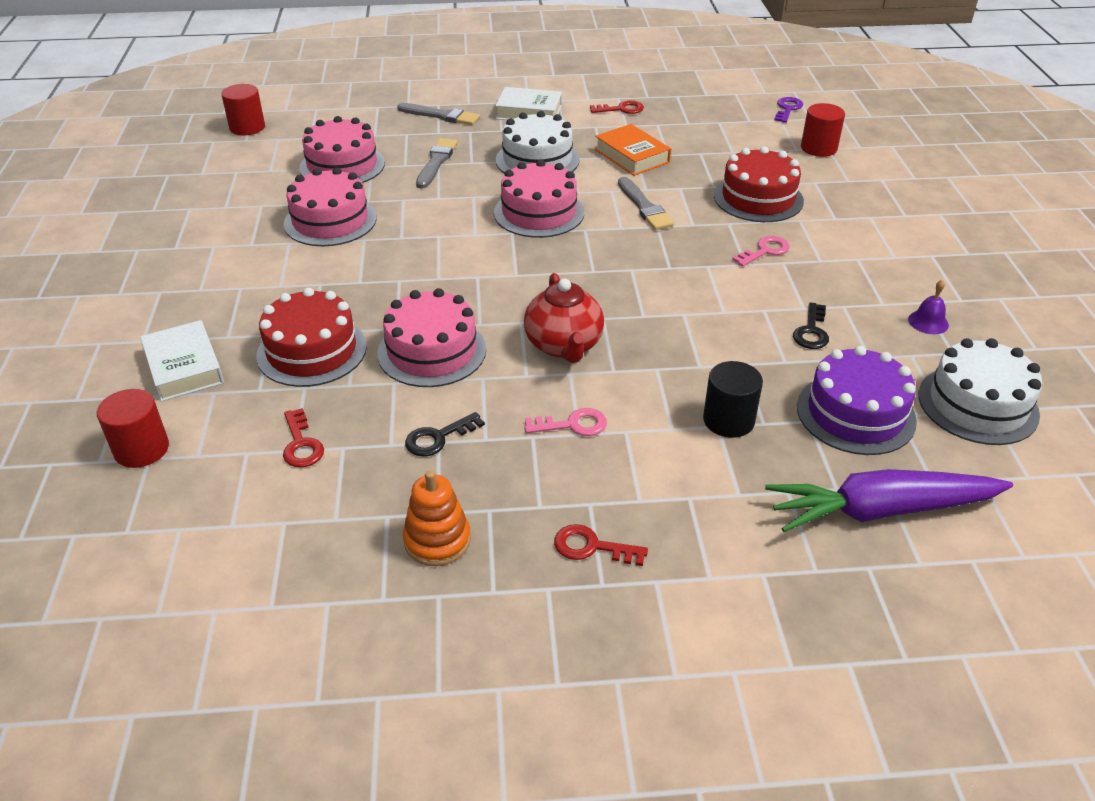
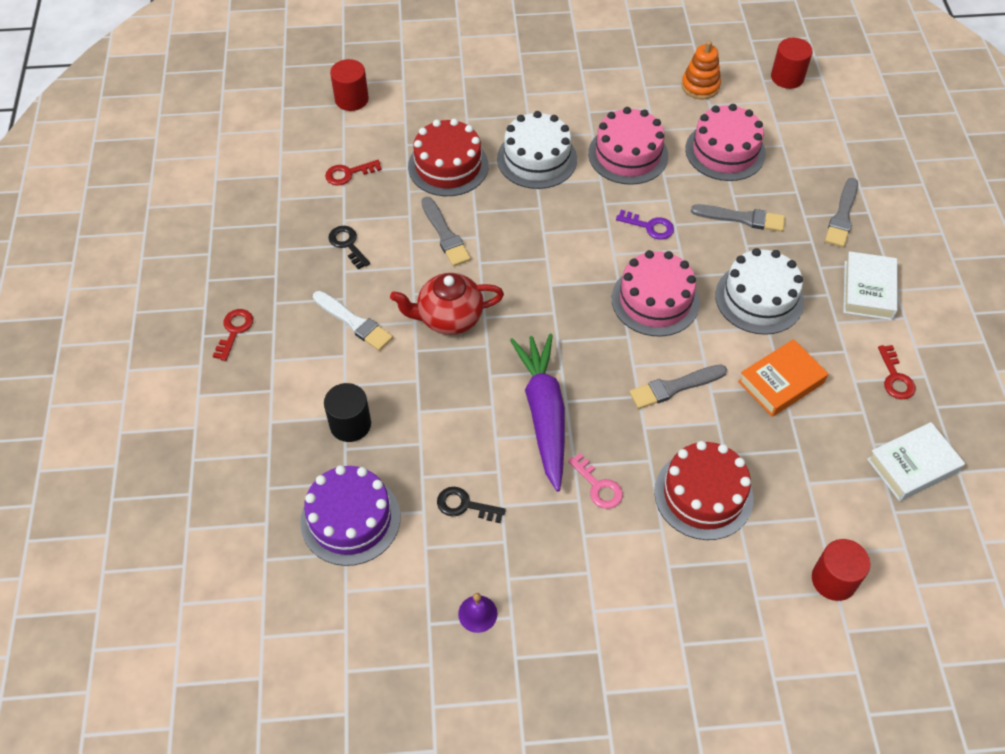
camera: 90 degrees right, 15 degrees up
(184, 367) = (432, 103): white book -> white book (912, 465)
(432, 351) = (445, 234): pink cake -> grey brush
(437, 540) = (253, 250): orange stacking toy -> orange stacking toy (700, 86)
(573, 425) = (354, 322): pink key -> white brush
(787, 109) = (938, 562): purple key -> purple key (650, 226)
(880, 510) = (241, 513): purple carrot -> purple carrot (544, 414)
(977, 404) = (354, 623): white cake -> white cake (537, 159)

